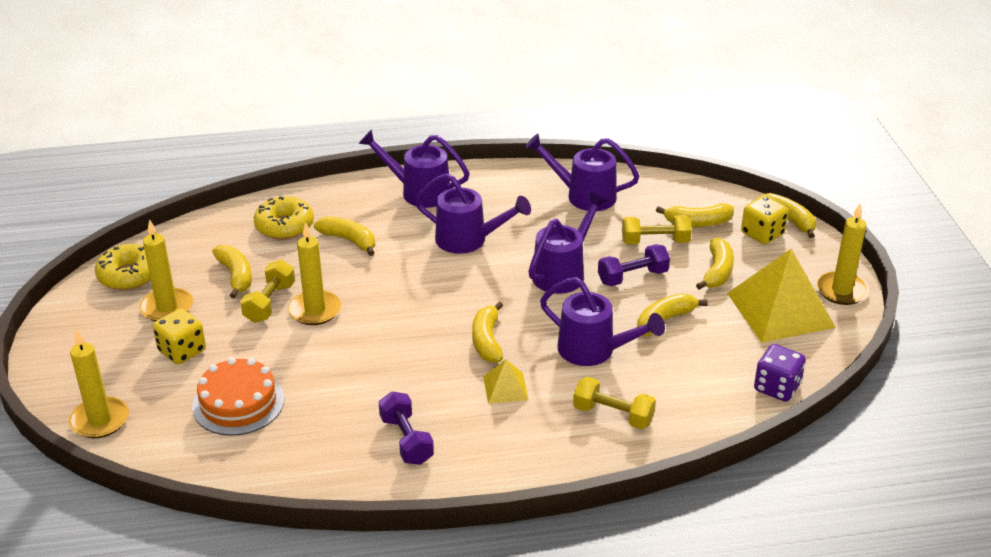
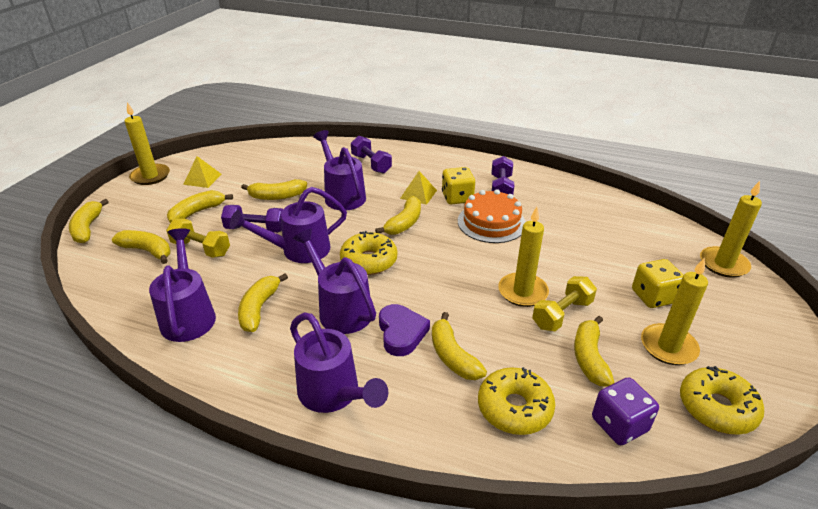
camera: 150 degrees left, 0 degrees up
(238, 403) = (609, 242): orange cake -> orange cake (491, 222)
(402, 241) = (401, 333): none -> purple heart
(485, 287) = (369, 261): none -> yellow donut
(535, 218) = (259, 308): none -> yellow banana
(584, 195) = (188, 315): purple watering can -> purple watering can turned 150 degrees counterclockwise
(613, 415) = (371, 164): yellow dumbbell -> purple dumbbell
(762, 234) = (123, 225): yellow dice -> yellow dice (457, 198)
(777, 387) = (270, 149): purple dice -> purple dice (619, 424)
(780, 309) = (202, 179): yellow pyramid -> yellow pyramid, size x0.47

